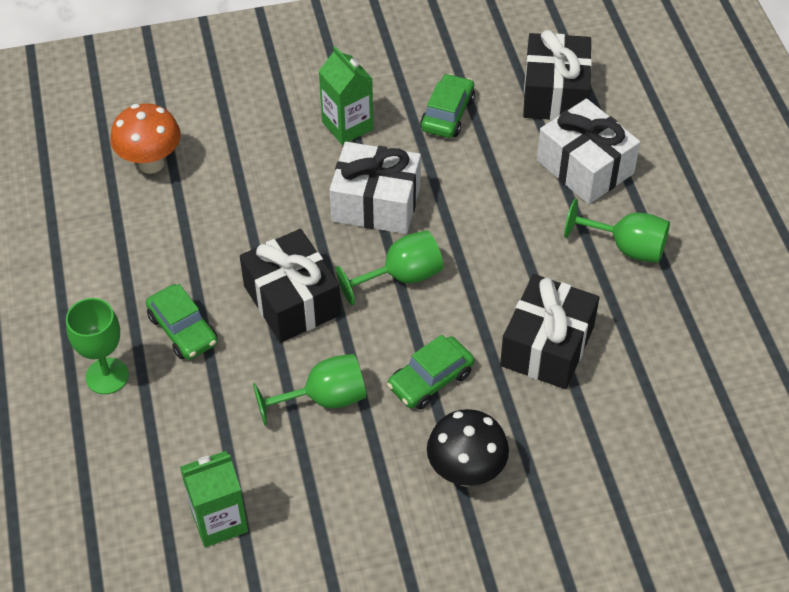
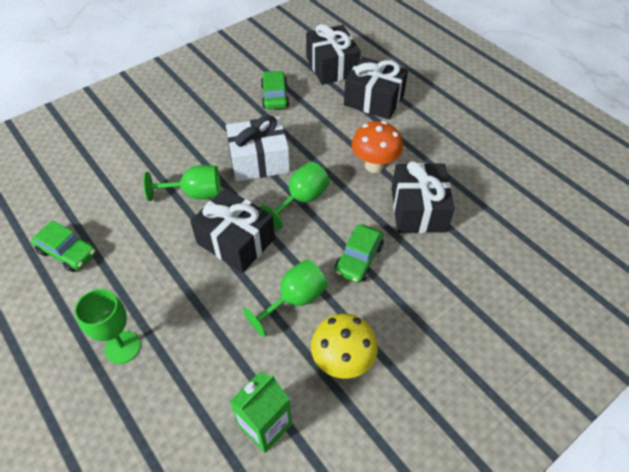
camera: 25 degrees left, 0 degrees up
(151, 163) = (89, 185): orange mushroom -> orange mushroom (374, 165)
(183, 330) = (166, 290): green car -> green car (67, 252)
(340, 490) = (342, 362): none -> yellow mushroom
(347, 126) = (215, 121): green carton -> none
(466, 472) = (419, 312): black mushroom -> none
(585, 167) = (374, 100): white gift -> black gift
(626, 247) = (426, 136): green goblet -> green goblet (195, 193)

